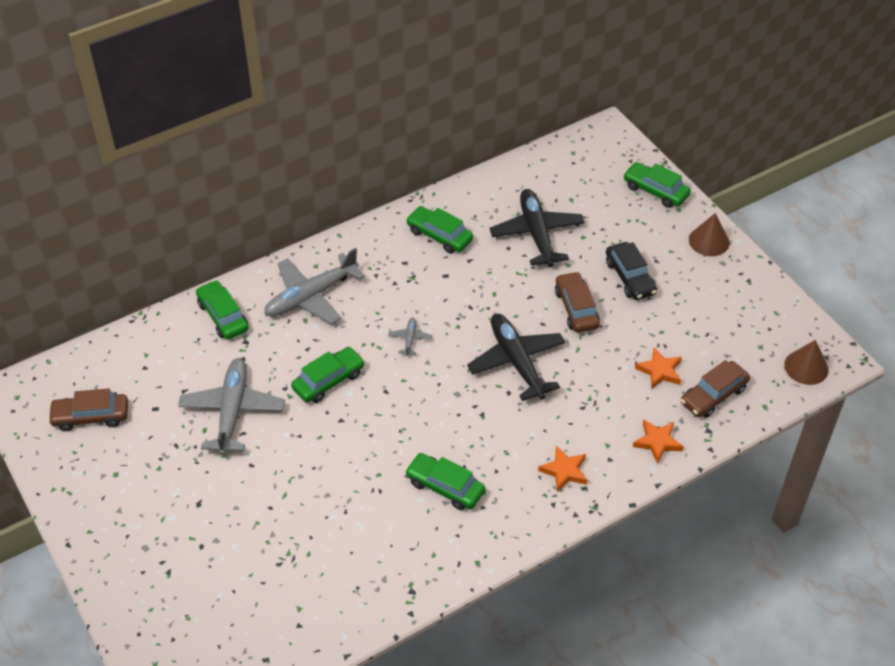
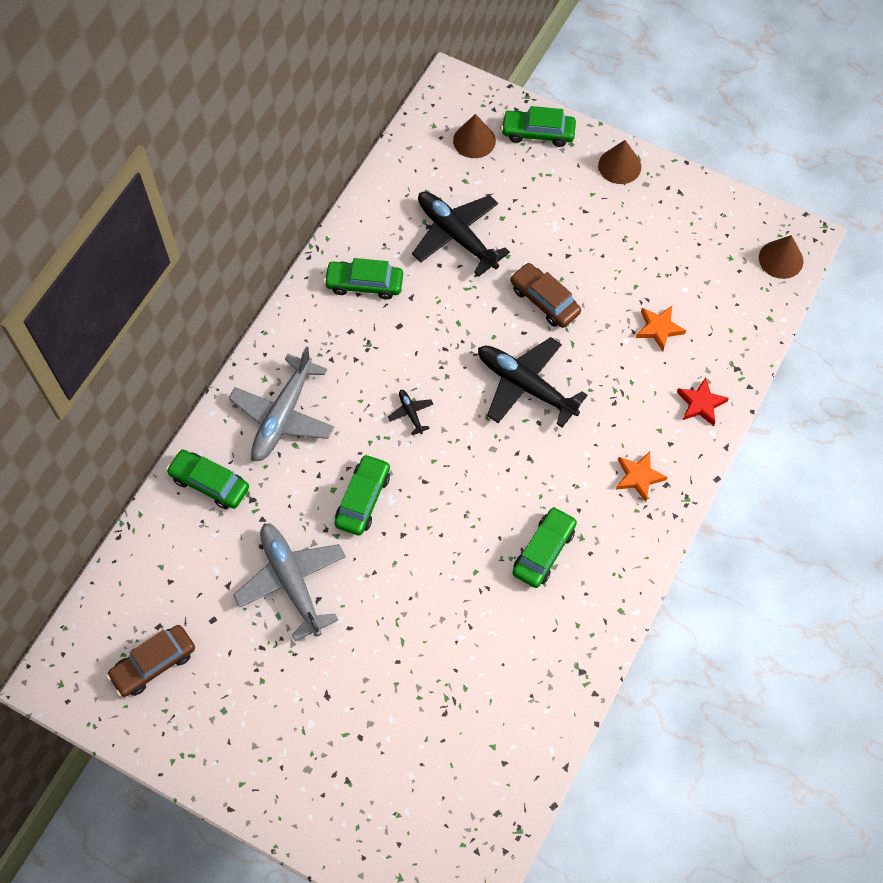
camera: 30 degrees left, 15 degrees up
(410, 339) = (411, 413): grey plane -> black plane
(445, 487) = (544, 551): green car -> green car turned 120 degrees clockwise
(599, 175) = (474, 140): none -> brown cone
(630, 277) = (572, 242): black car -> none
(657, 442) = (700, 404): orange star -> red star
(713, 395) = (720, 330): brown car -> none

